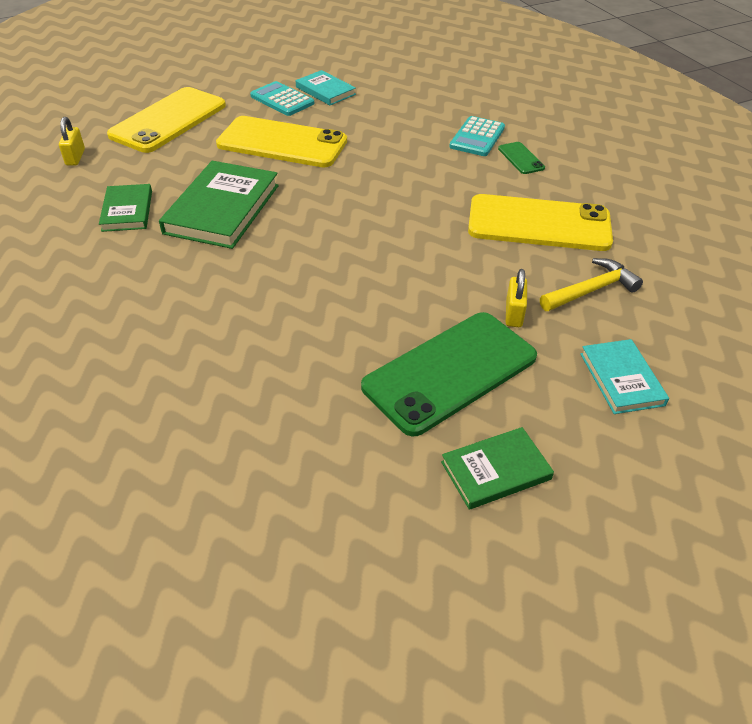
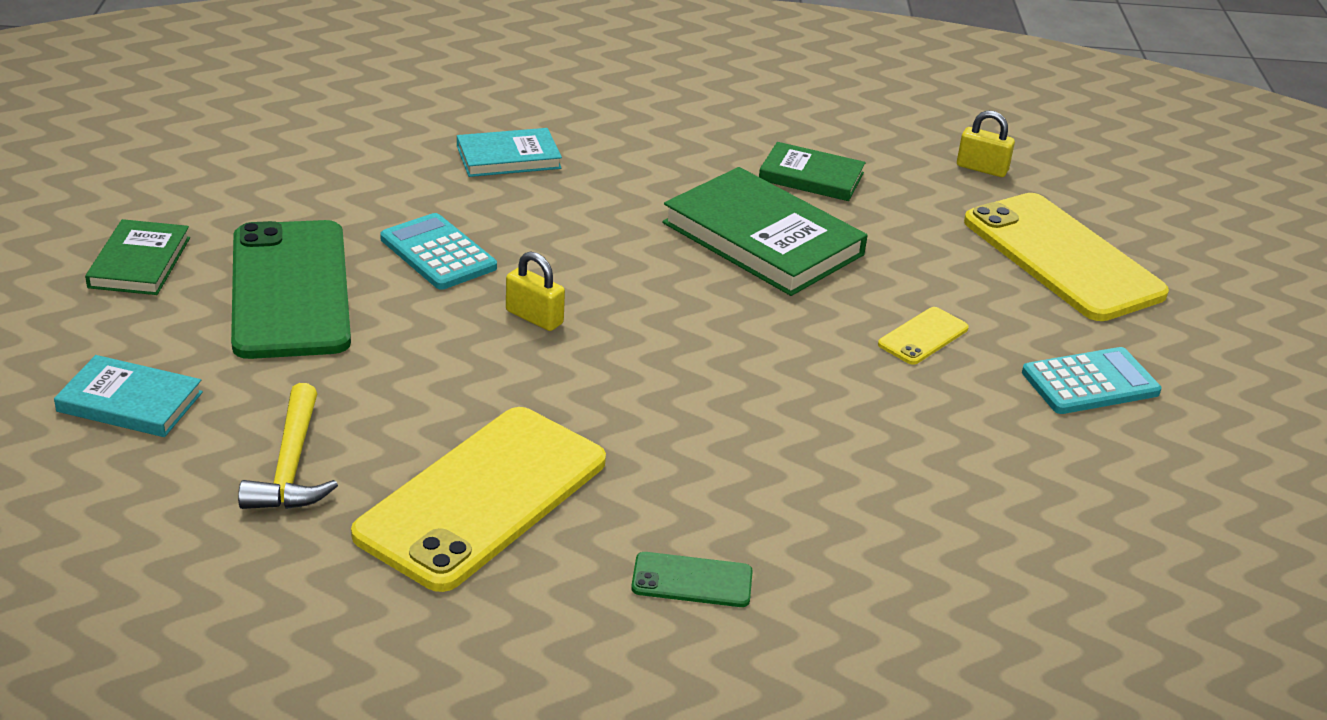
camera: 115 degrees right, 10 degrees down
(282, 143) = (923, 336): yellow phone -> yellow phone, size x0.43
(325, 91) = (1109, 444): turquoise book -> turquoise book (508, 157)
(477, 137) = (808, 560): turquoise calculator -> turquoise calculator (438, 253)
(514, 313) = (324, 376): yellow padlock -> yellow padlock (534, 317)

